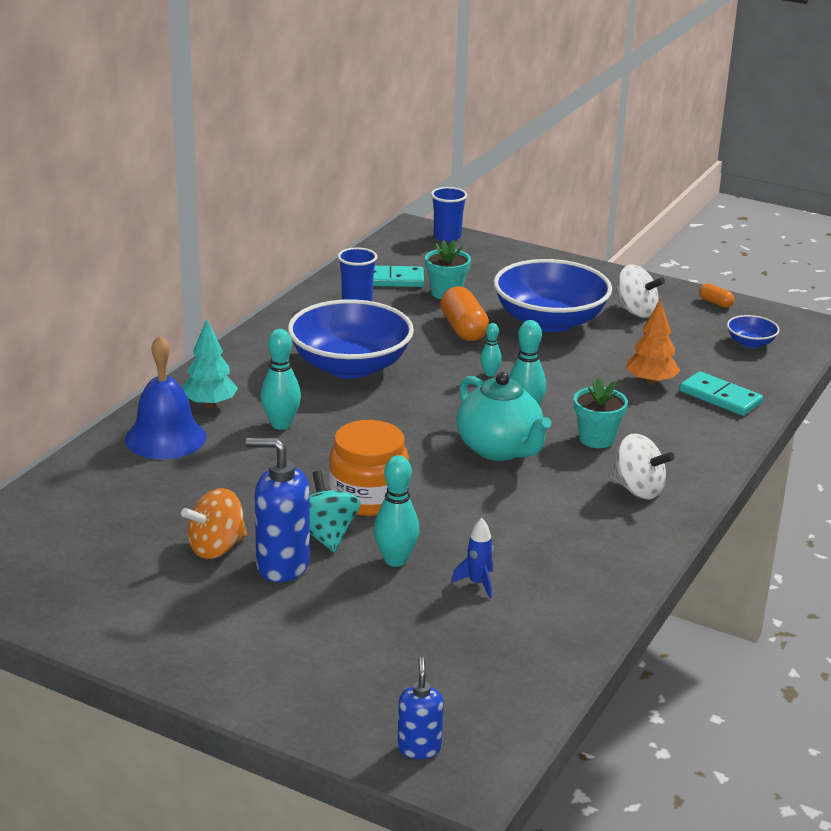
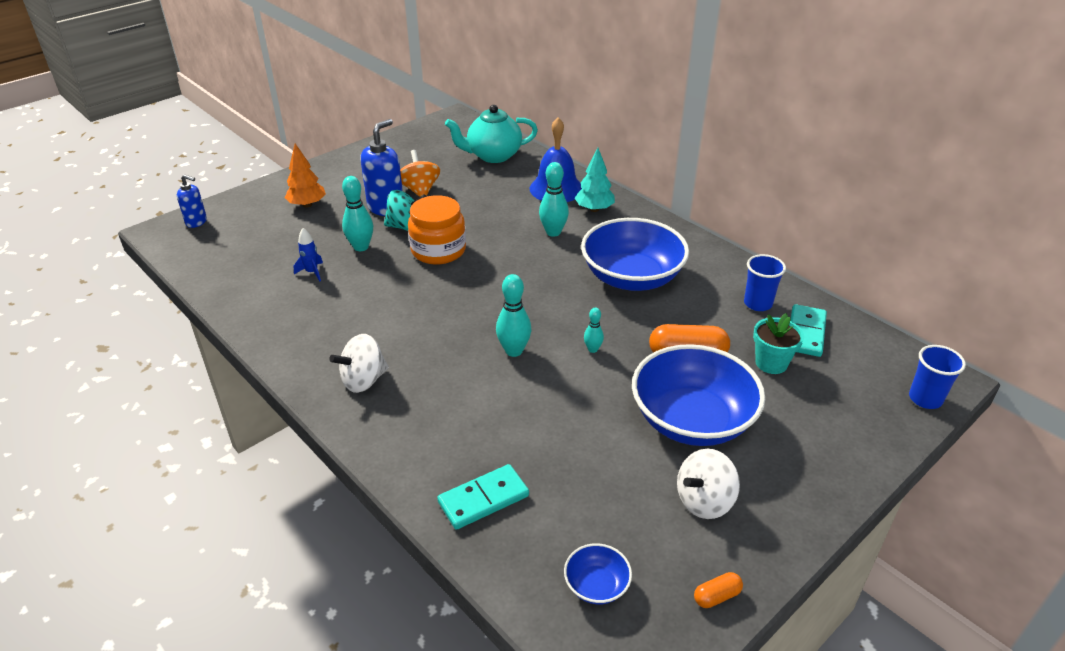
camera: 110 degrees right, 10 degrees up
(500, 449) = (465, 323): turquoise teapot -> turquoise teapot (493, 156)
(596, 439) = (452, 381): turquoise flower pot -> none
(650, 382) = (536, 454): orange tree -> orange tree (307, 205)

